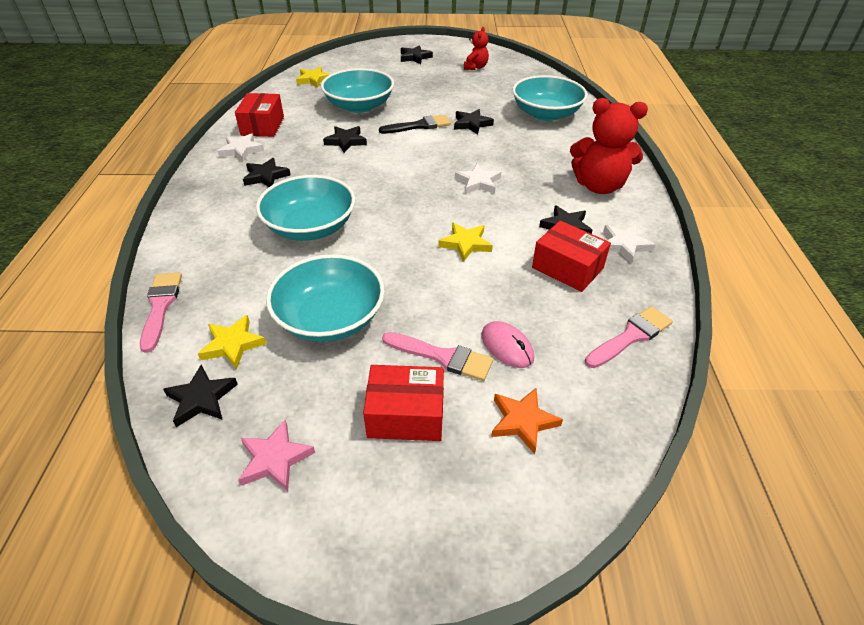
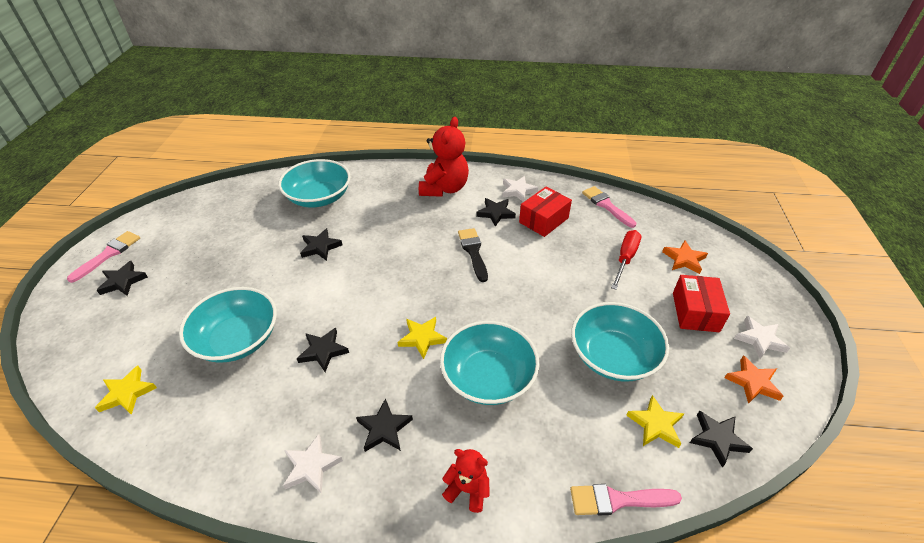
camera: 85 degrees left, 0 degrees up
(262, 126) = (249, 447): red box -> none
(275, 459) = (753, 382): pink star -> orange star
(419, 126) = (309, 287): black brush -> black brush (473, 252)
(442, 357) = (641, 291): pink brush -> pink brush (108, 254)
(465, 244) = (516, 268): yellow star -> yellow star (422, 338)
(475, 67) = (187, 232): red teddy bear -> red teddy bear (467, 489)
(478, 182) = (428, 253): white star -> white star (759, 339)
(507, 346) = (625, 259): pink mouse -> red screwdriver

